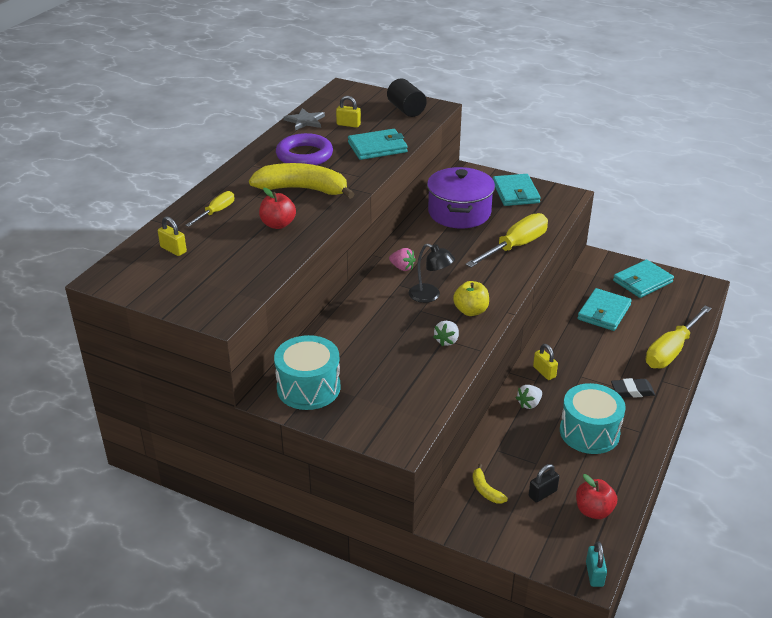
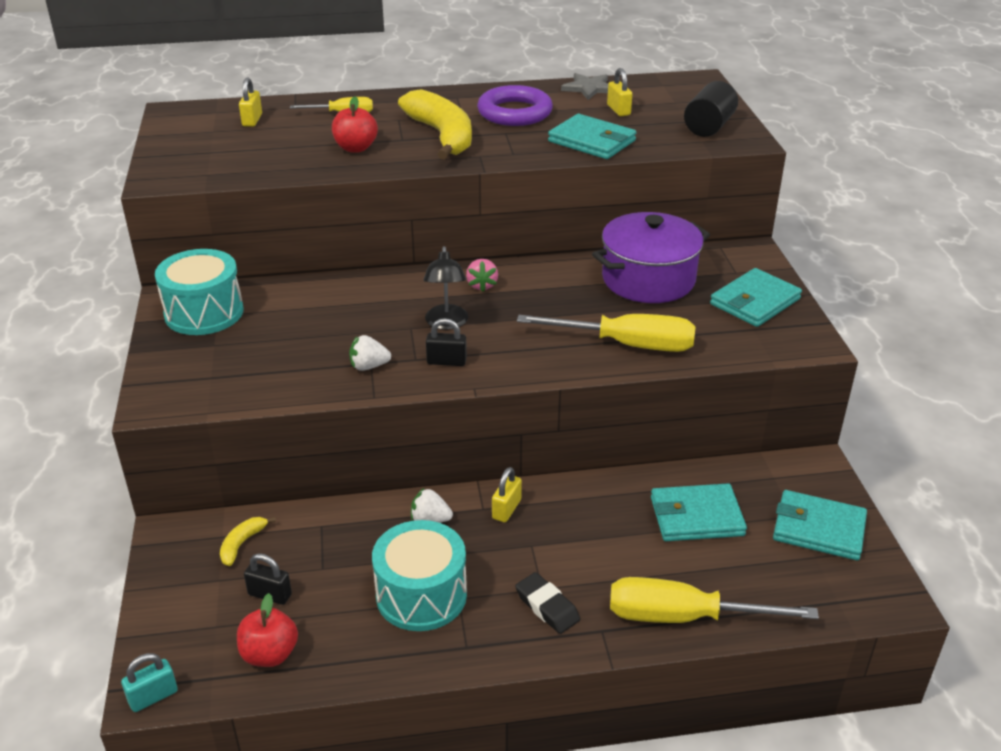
camera: 55 degrees right, 0 degrees up
(470, 311) = (446, 361): yellow apple -> black padlock

